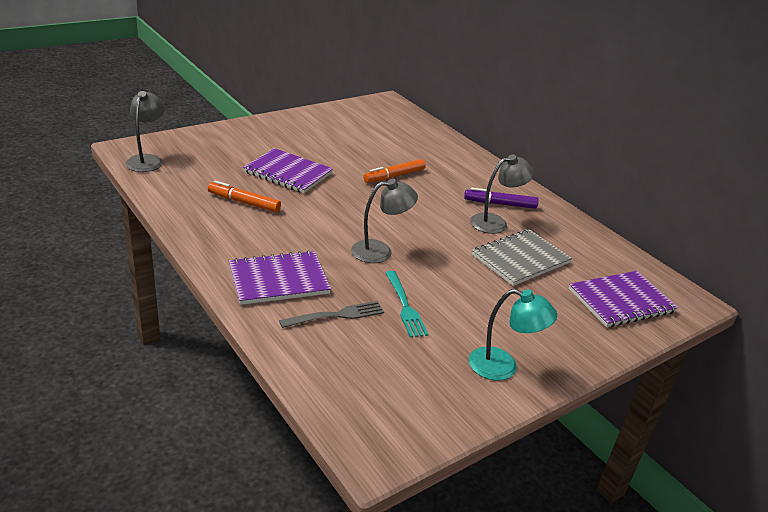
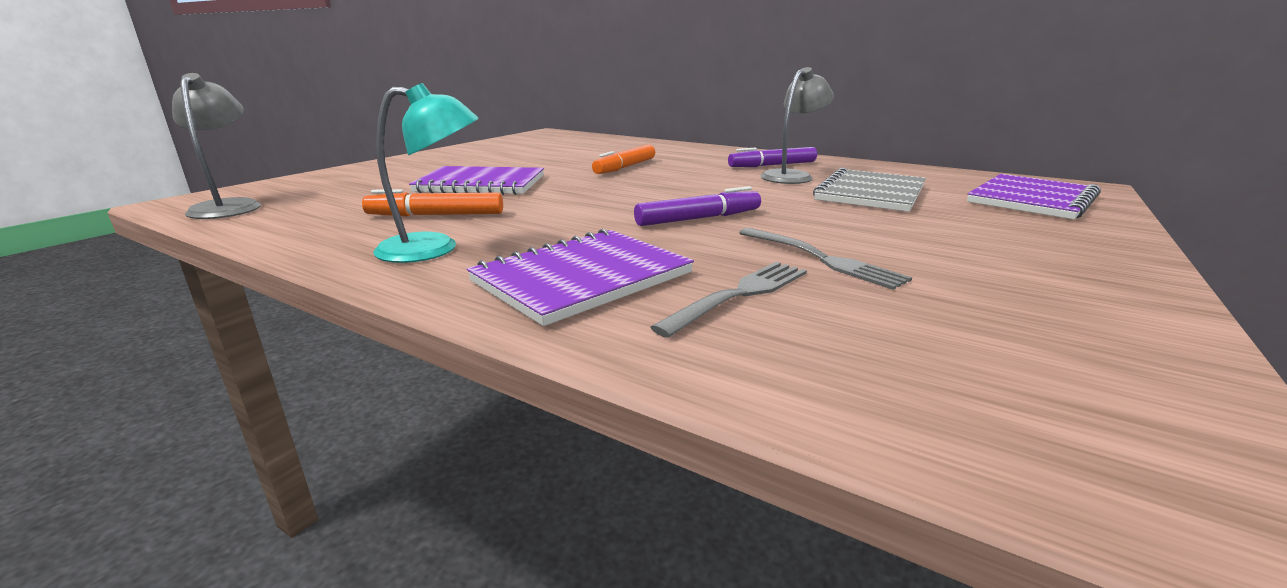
camera: 20 degrees left, 10 degrees down
(380, 251) = (698, 219): grey lamp -> purple marker
(405, 306) = (821, 259): turquoise fork -> grey fork
(503, 367) = (1073, 285): turquoise lamp -> turquoise lamp (434, 249)

